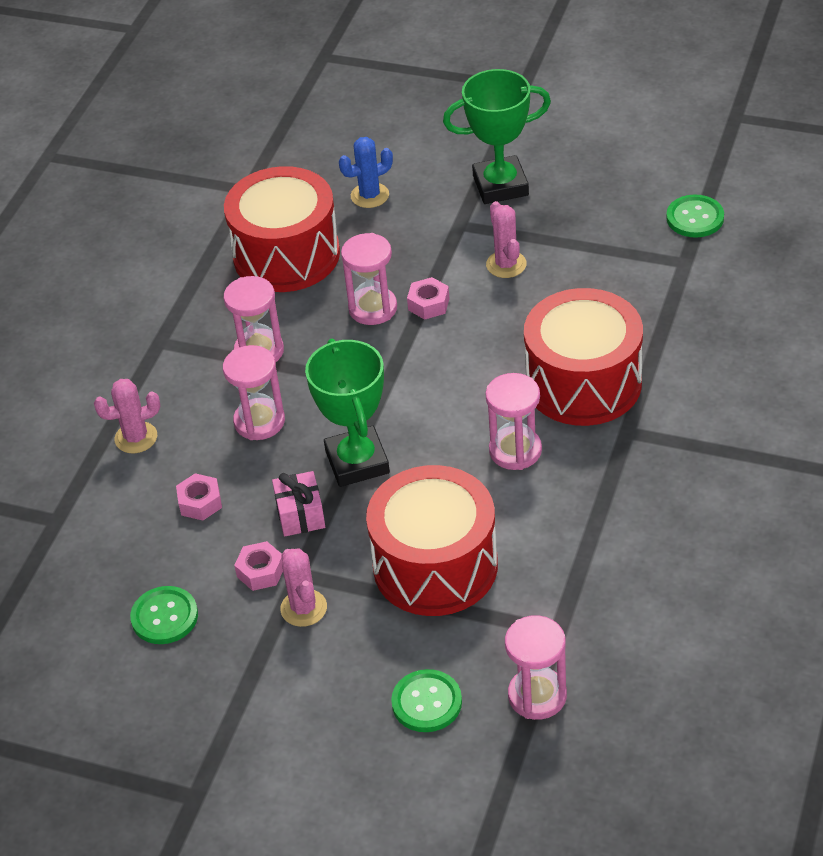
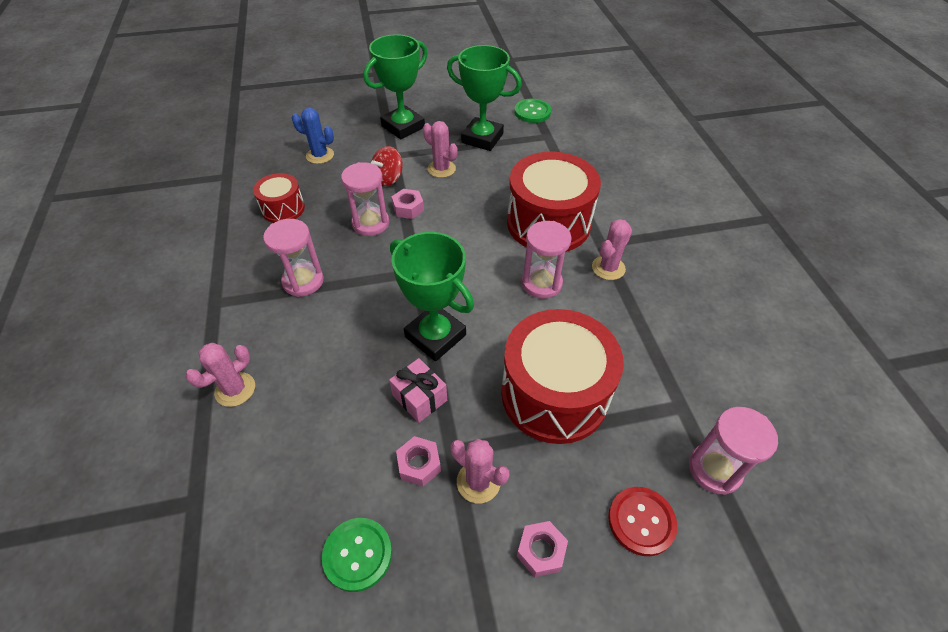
camera: 35 degrees left, 5 degrees up
(200, 502) = (326, 424): pink nut -> pink nut (541, 551)
(259, 421) = (336, 334): pink hourglass -> none
(286, 255) = (283, 209): red drum -> red drum, size x0.51
(370, 195) = (320, 155): blue cactus -> blue cactus turned 75 degrees clockwise
(426, 702) = (641, 521): green button -> red button
(431, 256) = (388, 179): none -> red spinning top
(592, 237) = (482, 138): none -> green trophy
(609, 463) = (608, 268): none -> pink cactus

